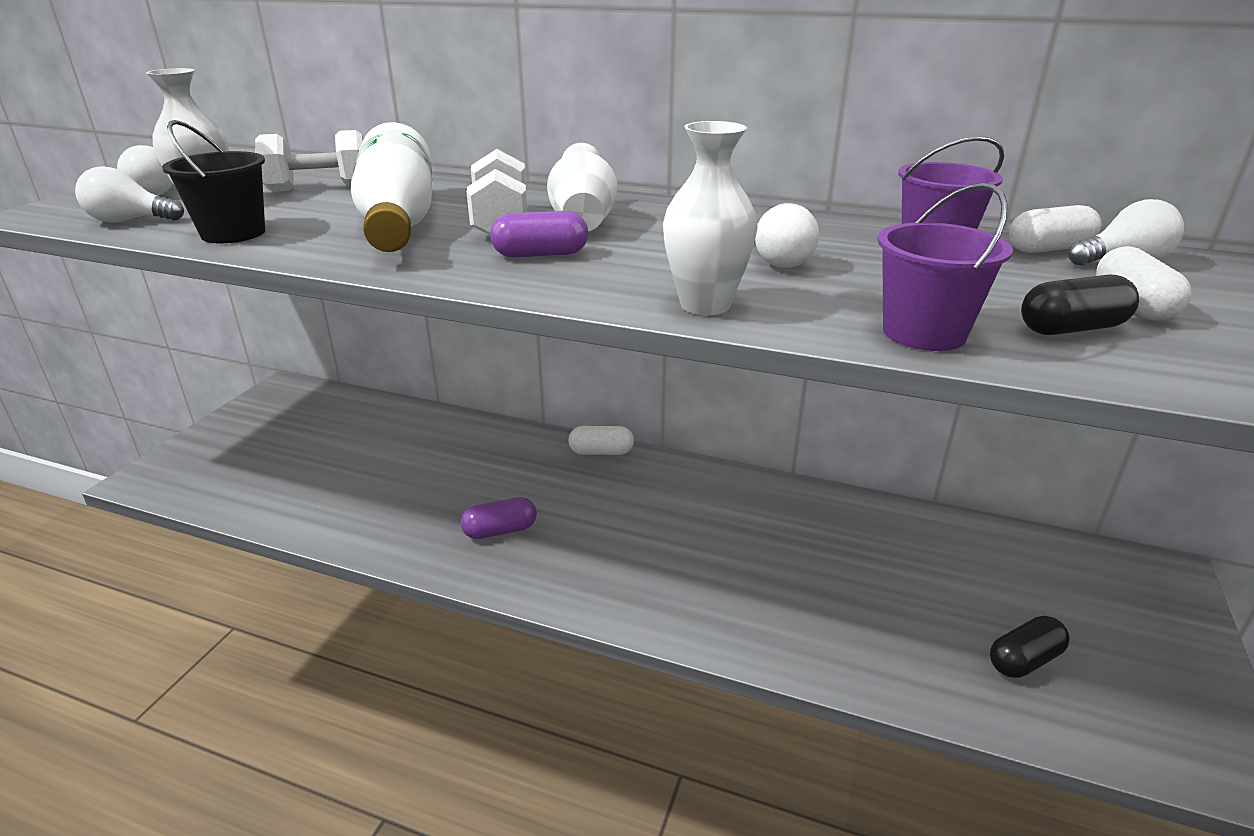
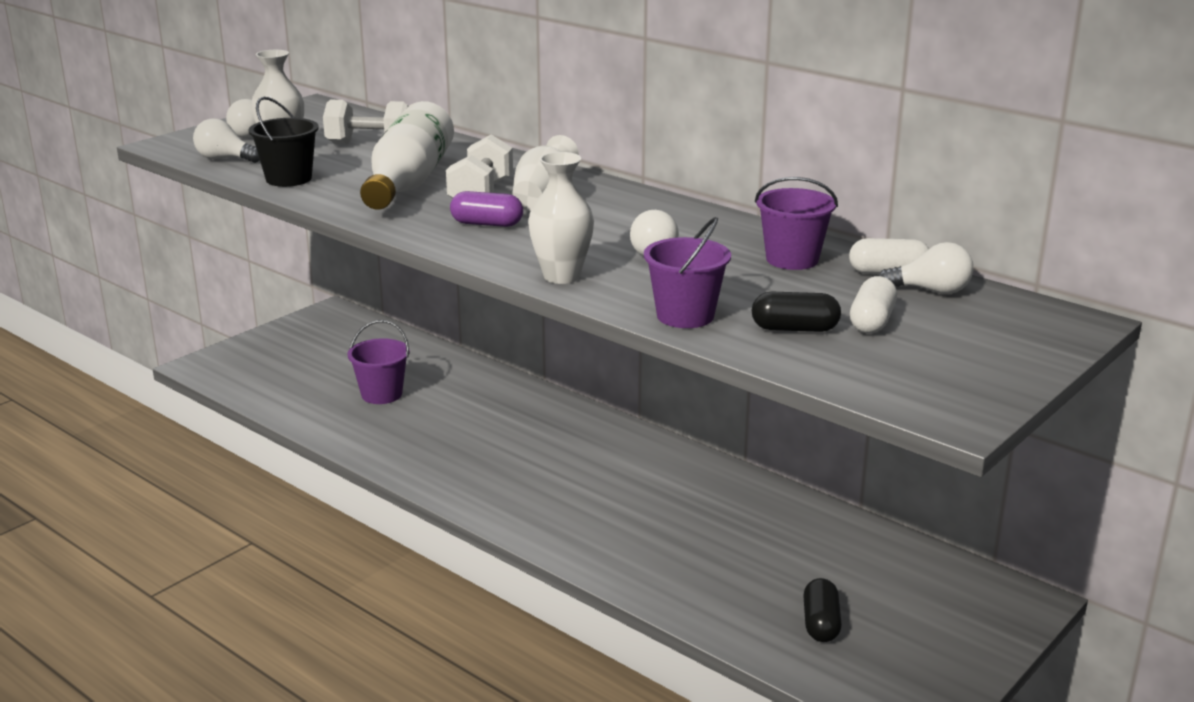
camera: 20 degrees right, 5 degrees down
(379, 473) = (381, 394): none -> purple bucket
(500, 530) = (456, 454): purple capsule -> none
(601, 452) = (579, 412): white capsule -> none
(1024, 660) = (820, 624): black capsule -> black capsule turned 75 degrees counterclockwise

